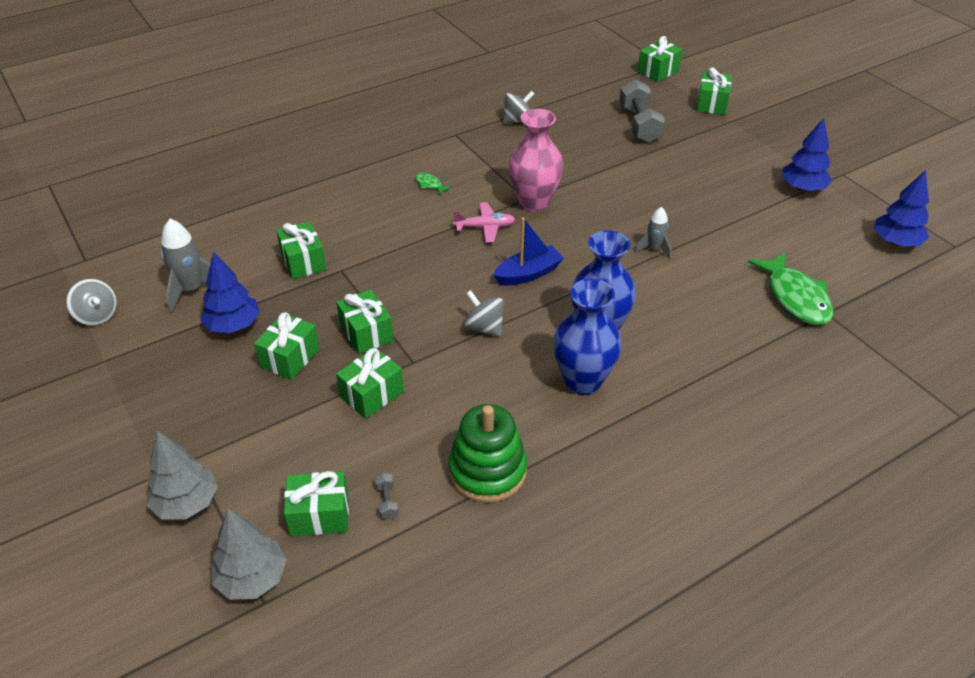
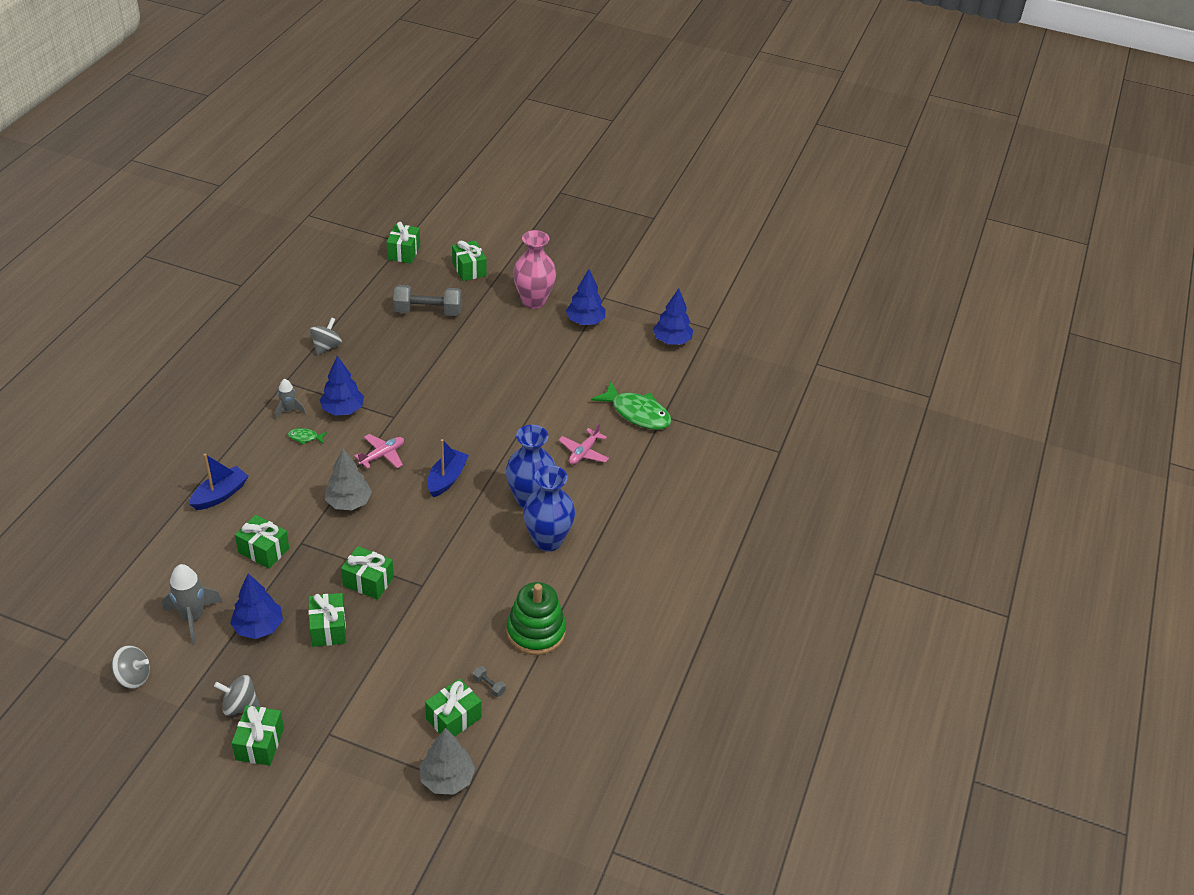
camera: 40 degrees left, 0 degrees up
(186, 503) = (355, 762): grey tree -> grey tree (348, 502)
(314, 201) = (220, 495): none -> blue boat
(372, 394) = (414, 623): green gift -> green gift (260, 744)
(484, 175) = (343, 410): none -> blue tree
(484, 327) = (450, 535): grey spinning top -> grey spinning top (240, 705)
(534, 202) = (402, 417): pink vase -> pink vase (533, 301)
(639, 124) = (428, 311): grey dumbbell -> grey dumbbell turned 45 degrees counterclockwise
(654, 249) = (519, 417): grey rocket -> grey rocket (289, 410)
(698, 311) = (583, 452): none -> pink plane

